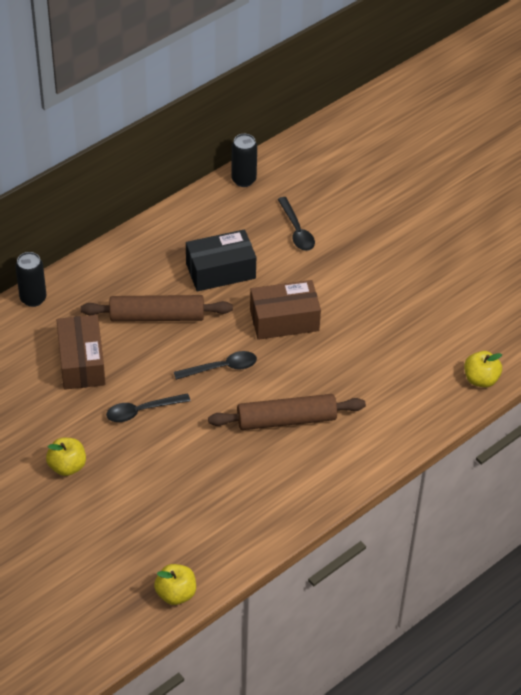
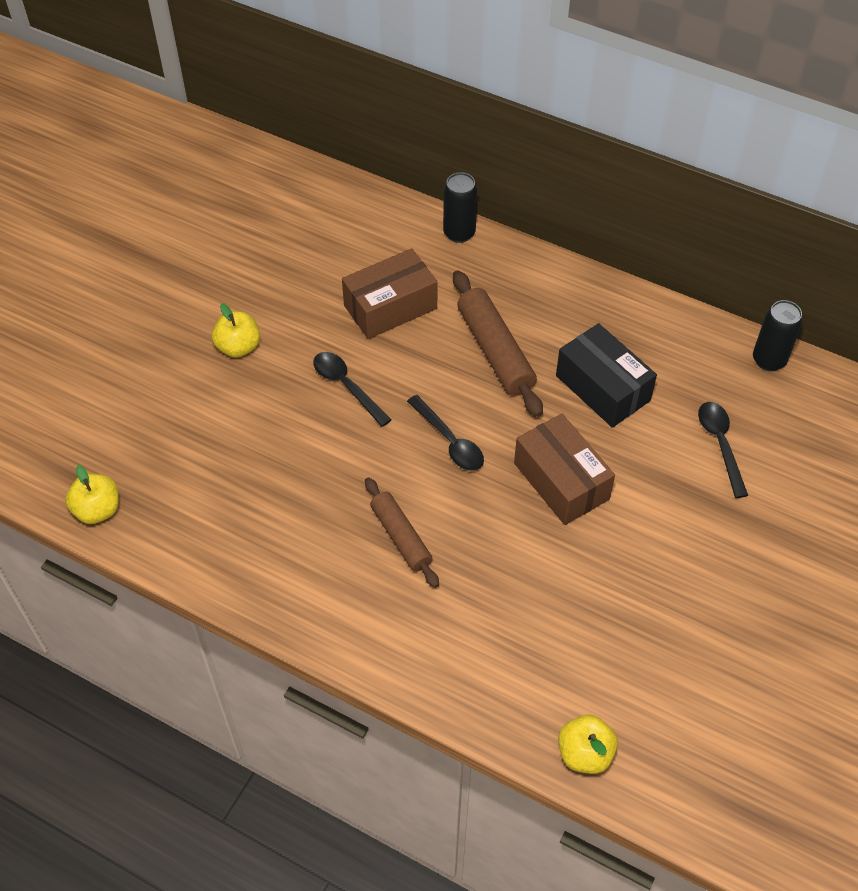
camera: 70 degrees right, 5 degrees up
(286, 420) = (401, 537): brown rolling pin -> brown rolling pin, size x0.66
(296, 230) = (720, 444): black spoon -> black spoon turned 120 degrees clockwise

